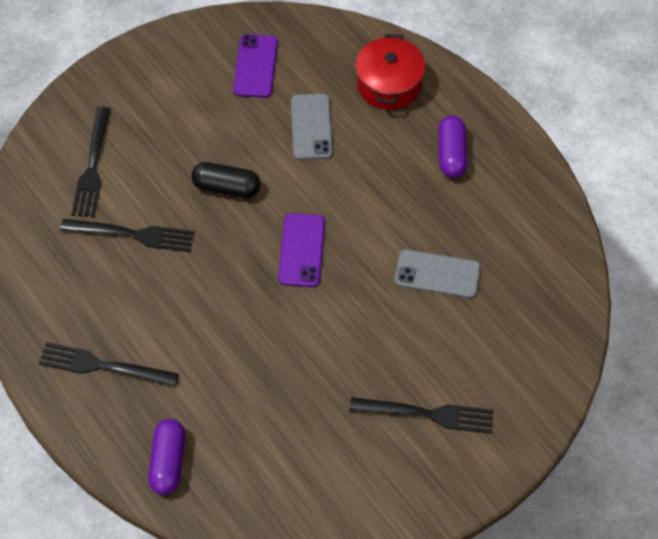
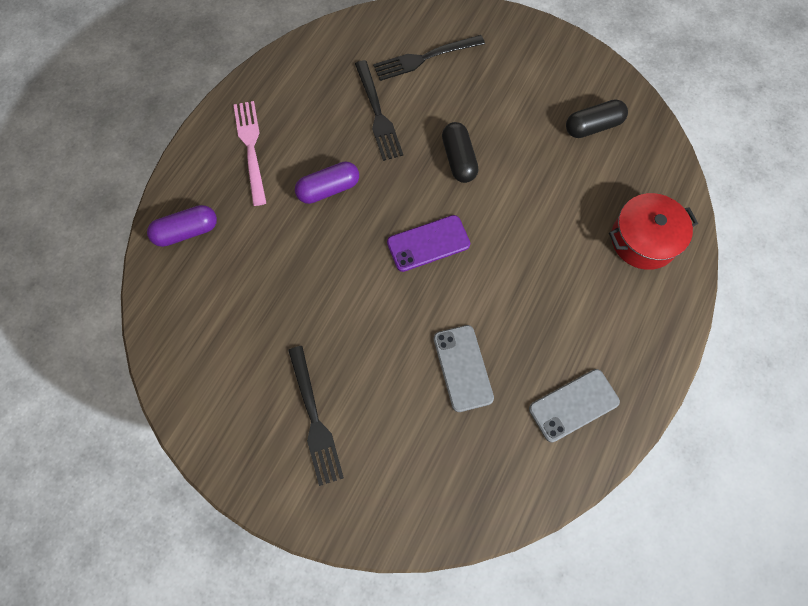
camera: 65 degrees right, 10 degrees up
(102, 366) = (251, 148): black fork -> pink fork
(255, 66) = (593, 126): purple phone -> black capsule
(311, 127) = (557, 196): grey phone -> grey phone (573, 405)
(451, 154) = (600, 326): purple capsule -> purple capsule (328, 189)

